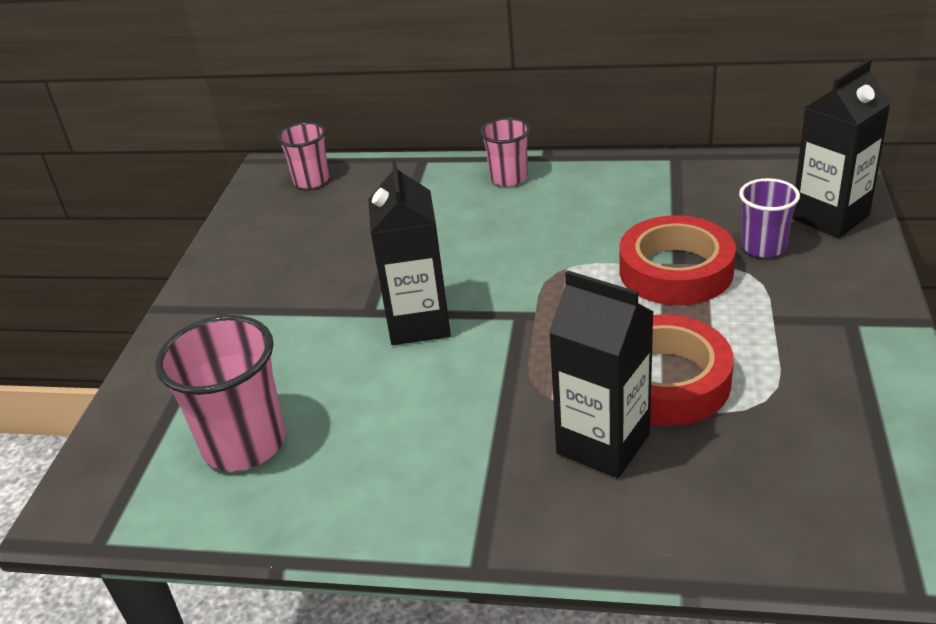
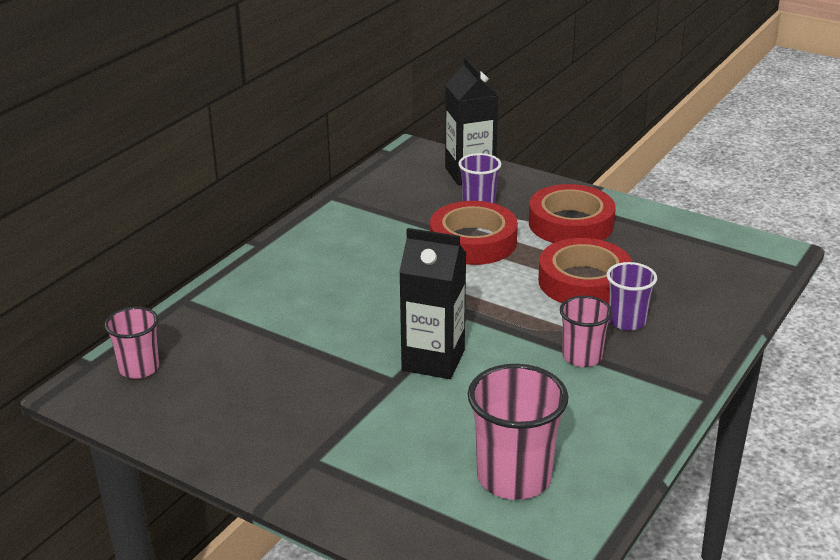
camera: 70 degrees left, 5 degrees down
(508, 178) = (271, 269): pink cup -> pink cup (582, 357)
(603, 444) = (627, 321): black carton -> purple cup
(797, 328) = (571, 224): none -> red tape

